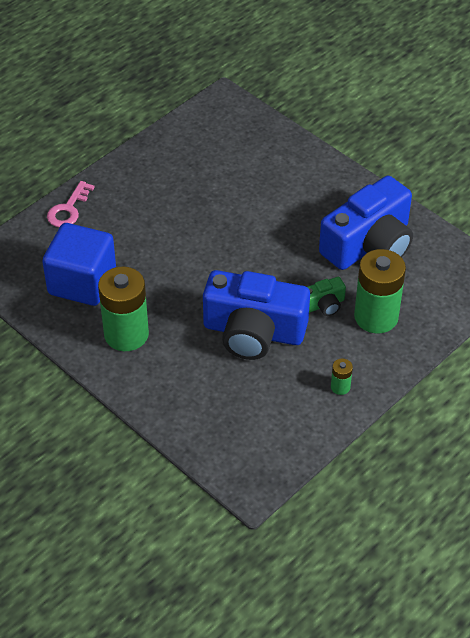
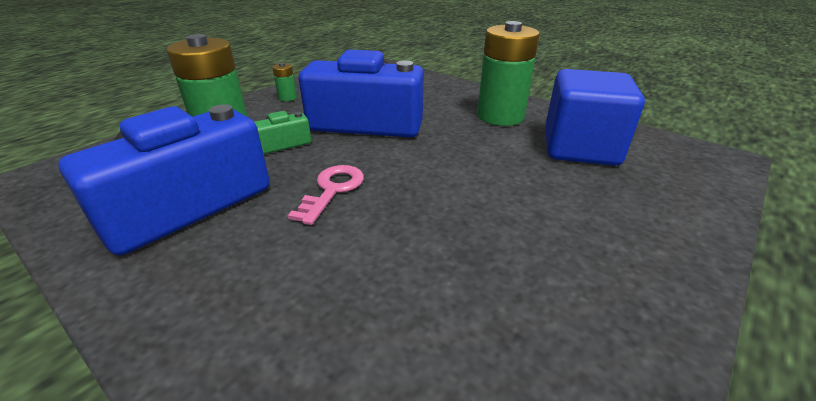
camera: 175 degrees right, 15 degrees down
(68, 209) = (685, 225): pink key -> pink key (332, 190)

